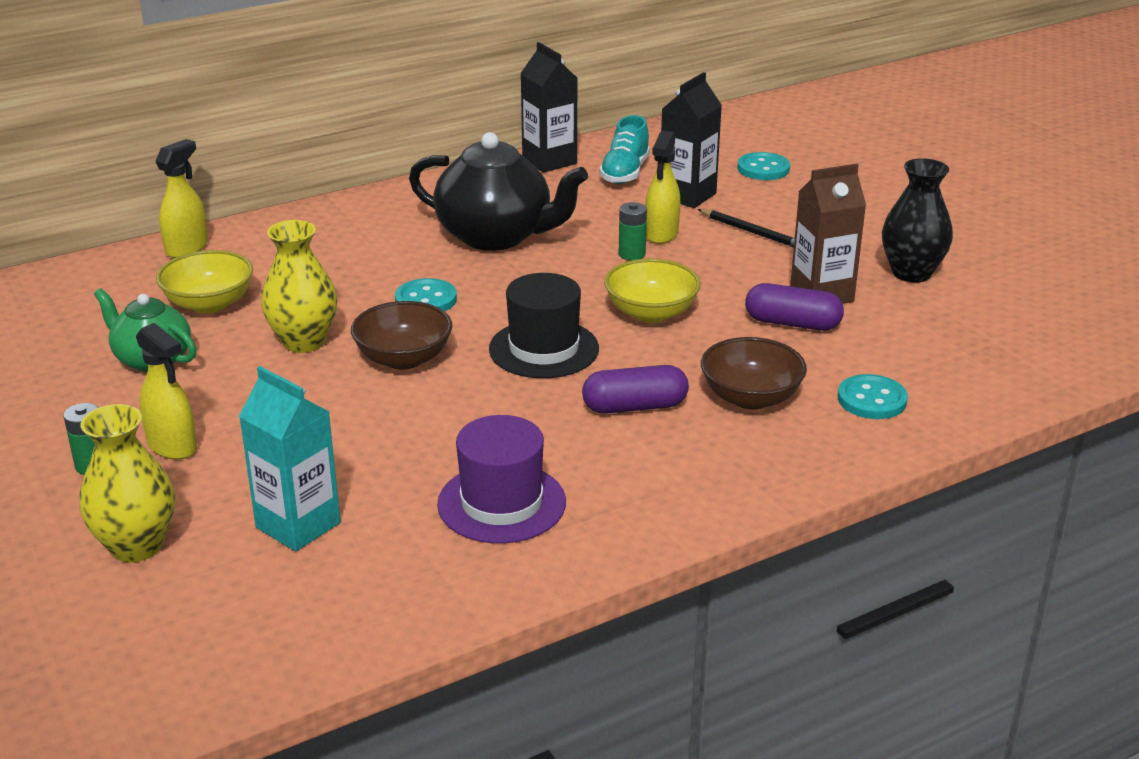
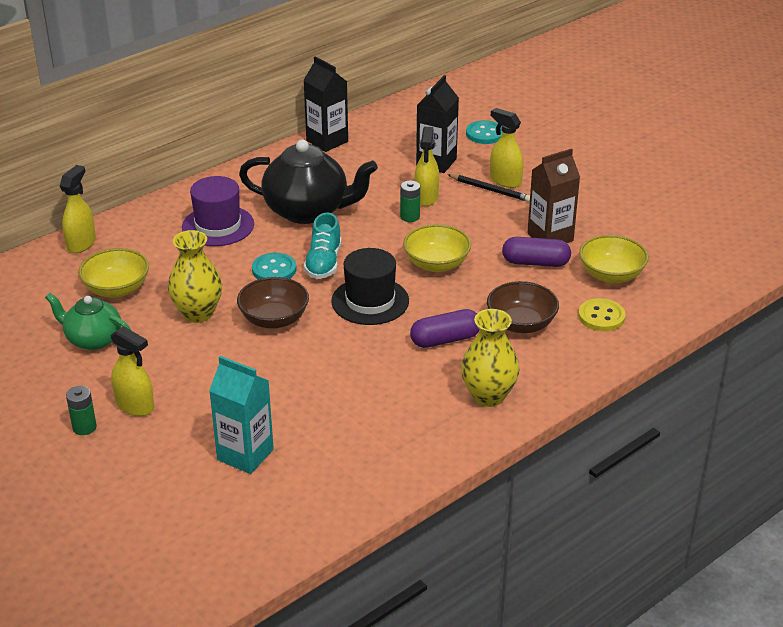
camera: 10 degrees left, 5 degrees up
(136, 546) = (140, 483): yellow vase -> yellow vase (488, 396)
(501, 503) = (377, 422): purple hat -> purple hat (218, 226)
(625, 173) = (385, 147): turquoise shoe -> turquoise shoe (323, 263)
(776, 223) = (505, 180): none -> yellow spray bottle
(871, 400) = (601, 317): turquoise button -> yellow button
(899, 348) = (611, 275): none -> yellow bowl
(911, 273) = (607, 213): black vase -> none

